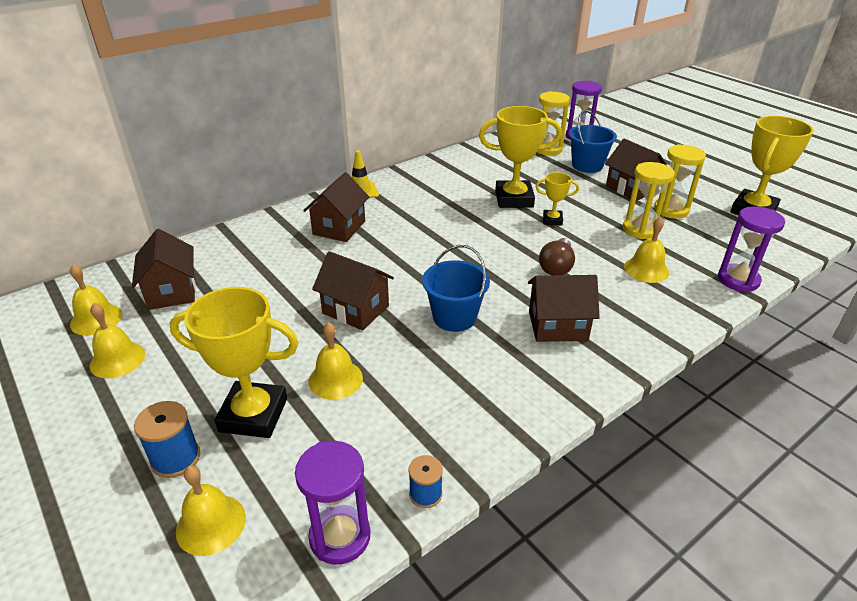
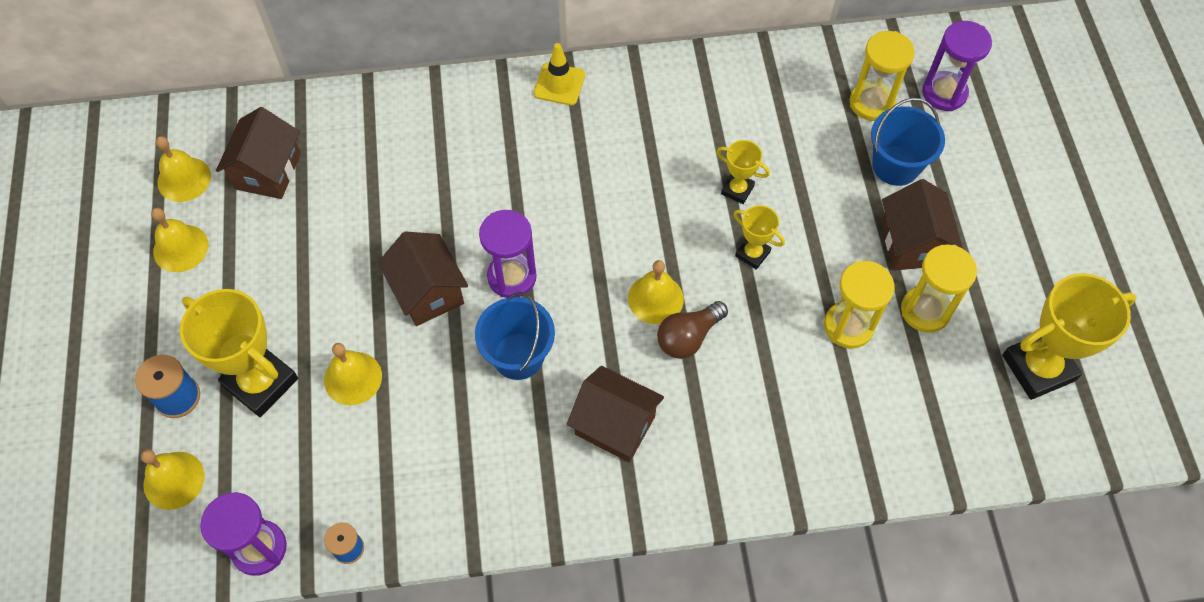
camera: 30 degrees right, 25 degrees up
(339, 228) = (491, 145): brown house -> none
(514, 199) = (737, 190): yellow trophy -> yellow trophy, size x0.51
(646, 269) = (790, 395): yellow bell -> yellow bell (655, 298)
(738, 280) = (885, 469): purple hourglass -> purple hourglass (512, 277)

